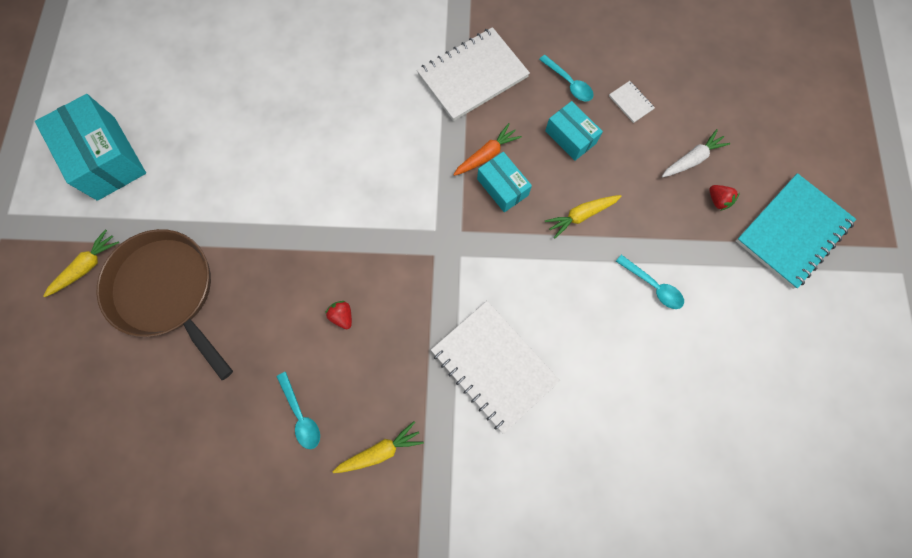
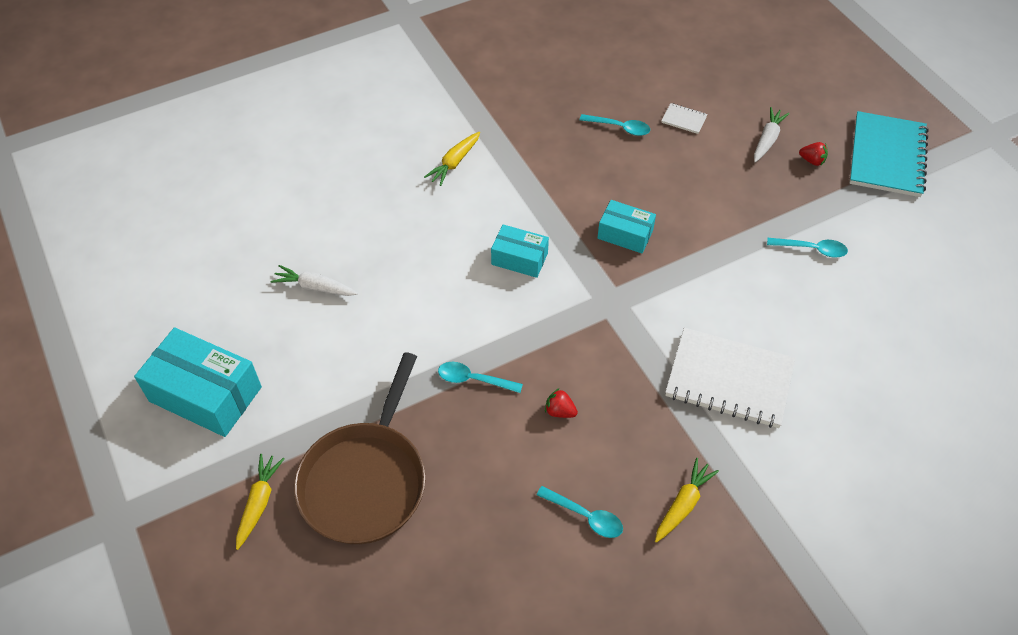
camera: 30 degrees left, 20 degrees down
(167, 291) = (365, 480): brown pan -> brown pan turned 90 degrees counterclockwise
(235, 109) = (315, 287): none -> white carrot
(297, 252) = (474, 379): none -> turquoise spoon
(472, 76) = (529, 159): white notebook -> none
(486, 155) = (591, 216): orange carrot -> none
(570, 137) = (653, 168): turquoise box -> turquoise box (519, 259)
(581, 215) = (710, 224): yellow carrot -> yellow carrot (454, 162)

